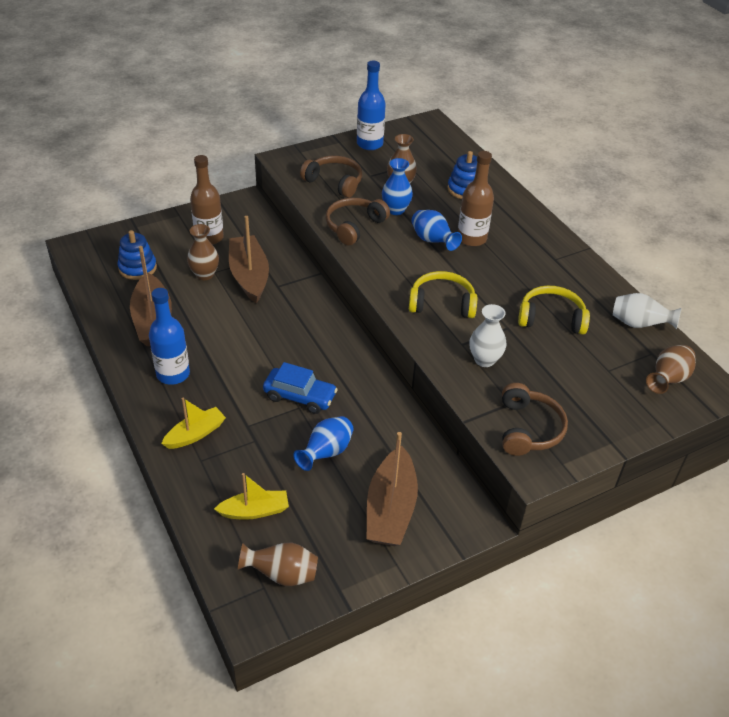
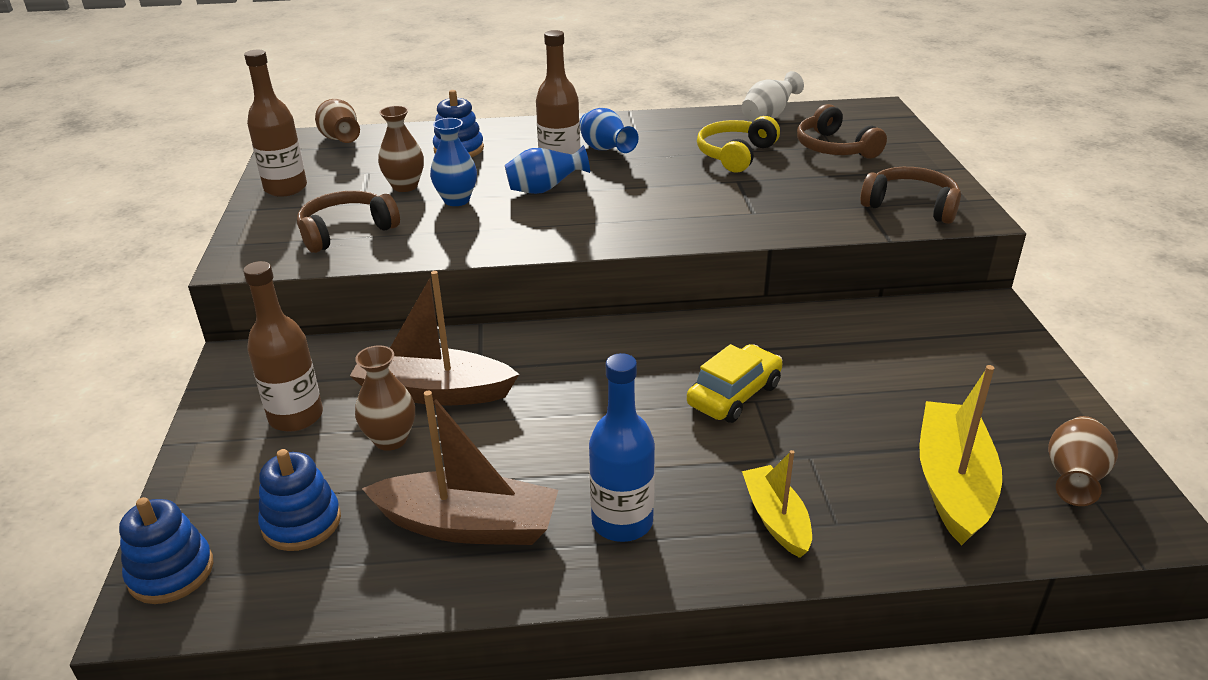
camera: 65 degrees left, 10 degrees down
(97, 243) = (171, 572): none -> blue stacking toy
(254, 511) = (952, 483): yellow boat -> yellow boat, size x1.64
(300, 396) = (734, 395): blue car -> yellow car
(326, 453) = (853, 394): blue vase -> blue vase (606, 150)
(354, 226) = (464, 236): brown headphones -> brown headphones (834, 148)
(369, 144) = (285, 188): blue bottle -> brown bottle
(391, 509) = (963, 363): brown boat -> none
(442, 303) = (671, 209): yellow headphones -> none
(484, 360) = (787, 205): white vase -> none
(667, 380) = (857, 123): brown vase -> brown vase (341, 140)

